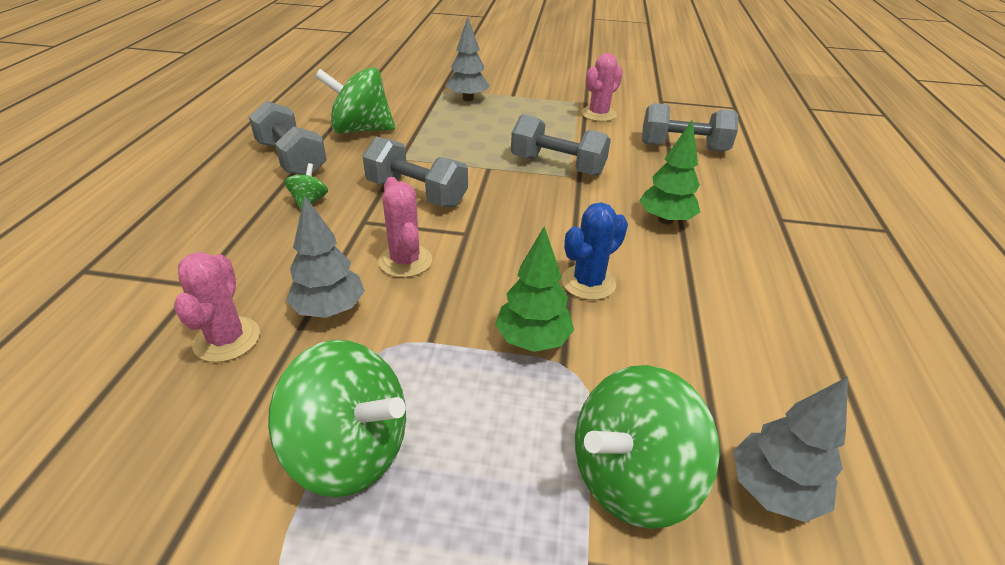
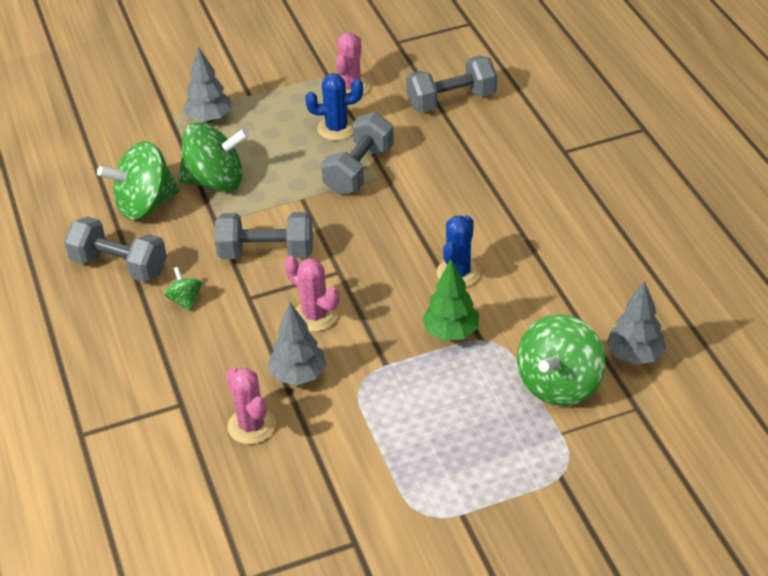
camera: 25 degrees left, 5 degrees up
(350, 450) = (397, 445): green spinning top -> green spinning top (215, 181)
(557, 166) = (359, 170): grey dumbbell -> grey dumbbell turned 60 degrees counterclockwise
(563, 134) = (337, 128): none -> blue cactus
(665, 220) = (480, 191): green tree -> none

